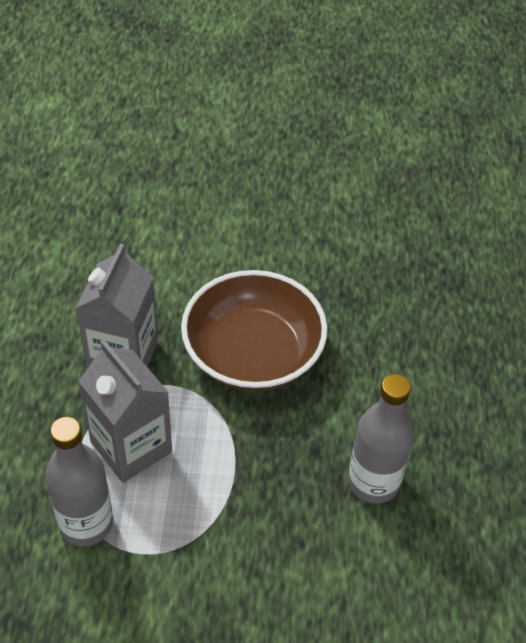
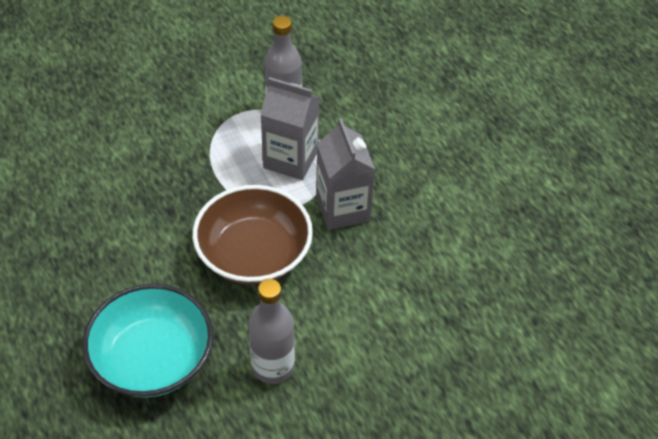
camera: 150 degrees right, 0 degrees up
(373, 482) = (120, 210): grey bottle -> grey bottle (273, 367)
(413, 302) = (152, 359): none -> turquoise bowl

